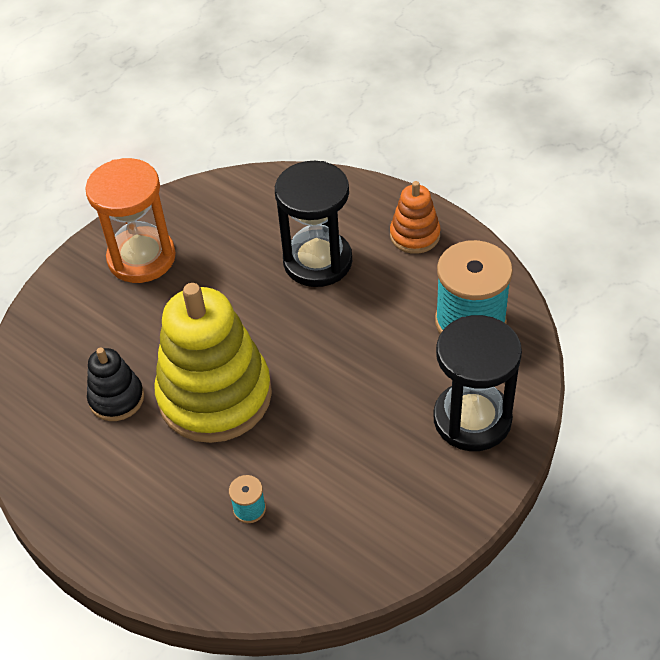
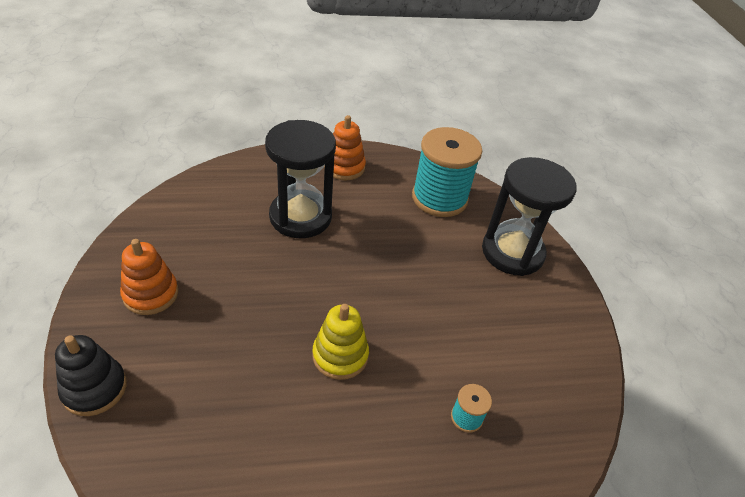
camera: 55 degrees left, 5 degrees down
(116, 398) = (261, 419): black stacking toy -> black stacking toy (94, 388)
(141, 258) = (151, 294): orange hourglass -> orange stacking toy
(215, 395) = (340, 355): yellow stacking toy -> yellow stacking toy, size x0.49

